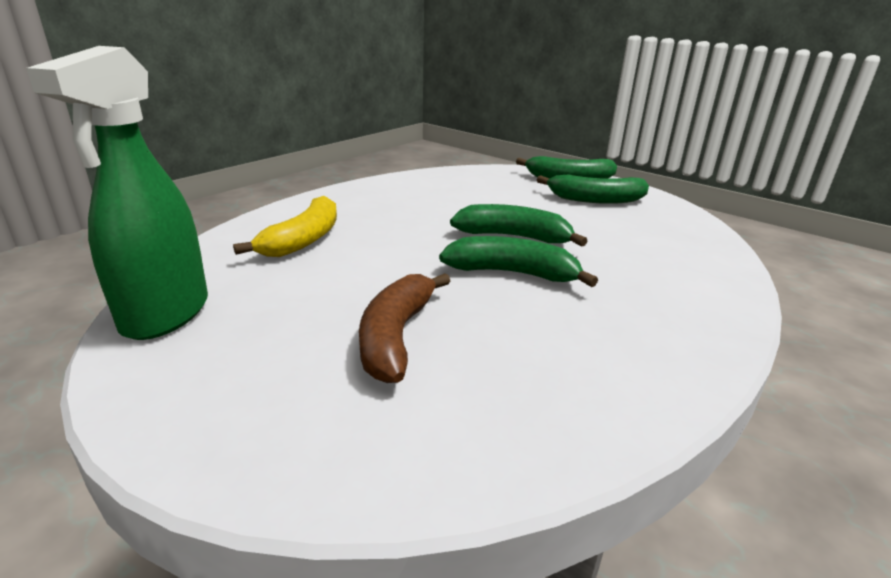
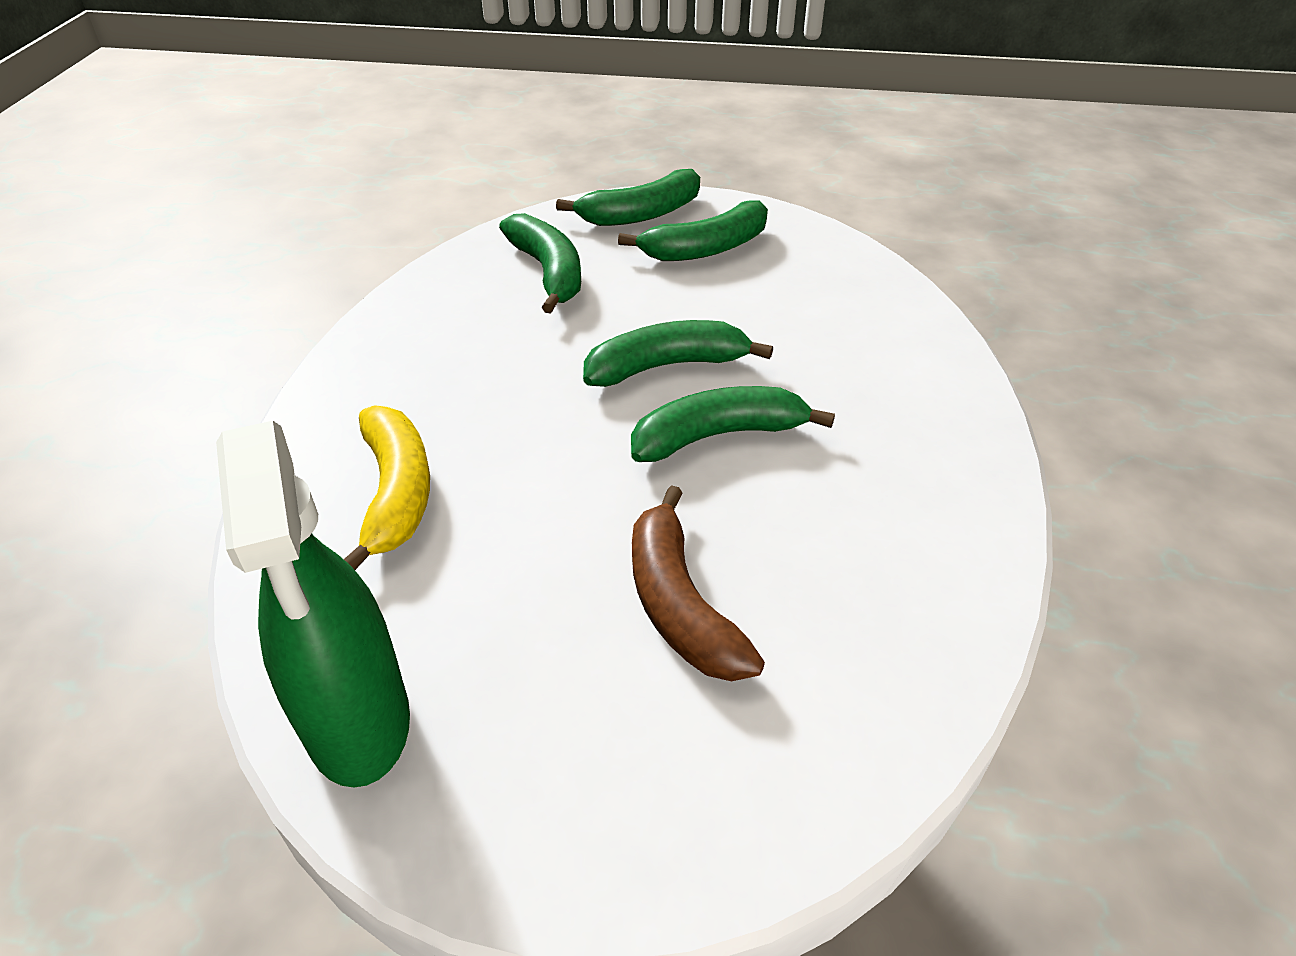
camera: 30 degrees left, 15 degrees up
(487, 187) = (548, 272): none -> green banana

